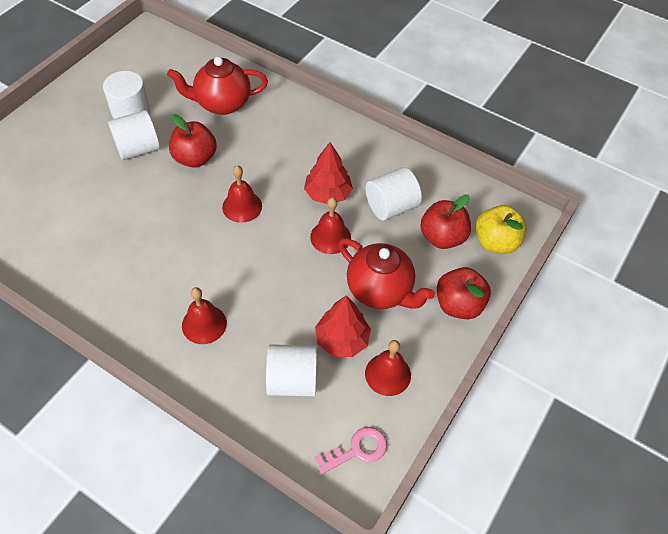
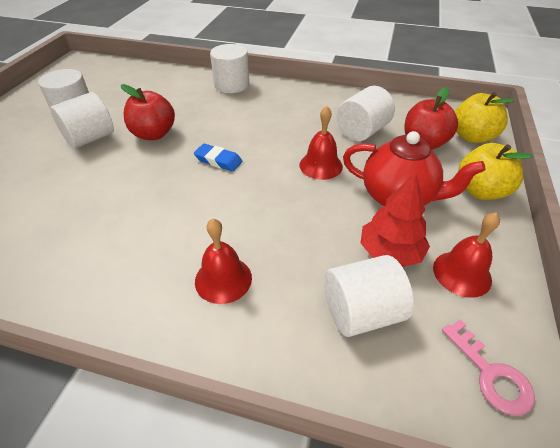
camera: 15 degrees left, 10 degrees down
(222, 104) = (165, 92): red teapot -> none
(242, 206) = (218, 160): red bell -> blue eraser
(291, 108) = (231, 85): none -> white cylinder
(328, 194) = (298, 134): red tree -> none
(357, 450) = (490, 374): pink key -> pink key turned 105 degrees clockwise
(458, 305) = (480, 191): red apple -> yellow apple

